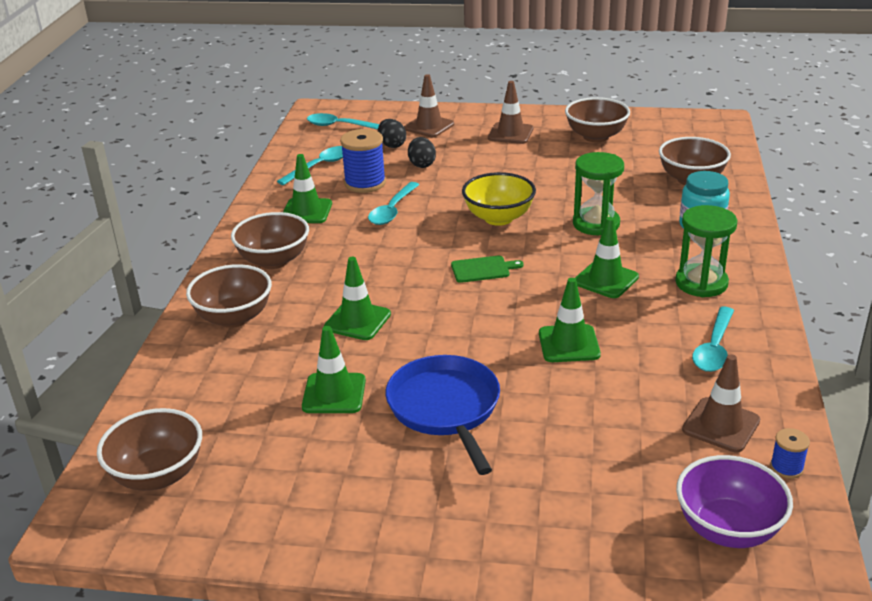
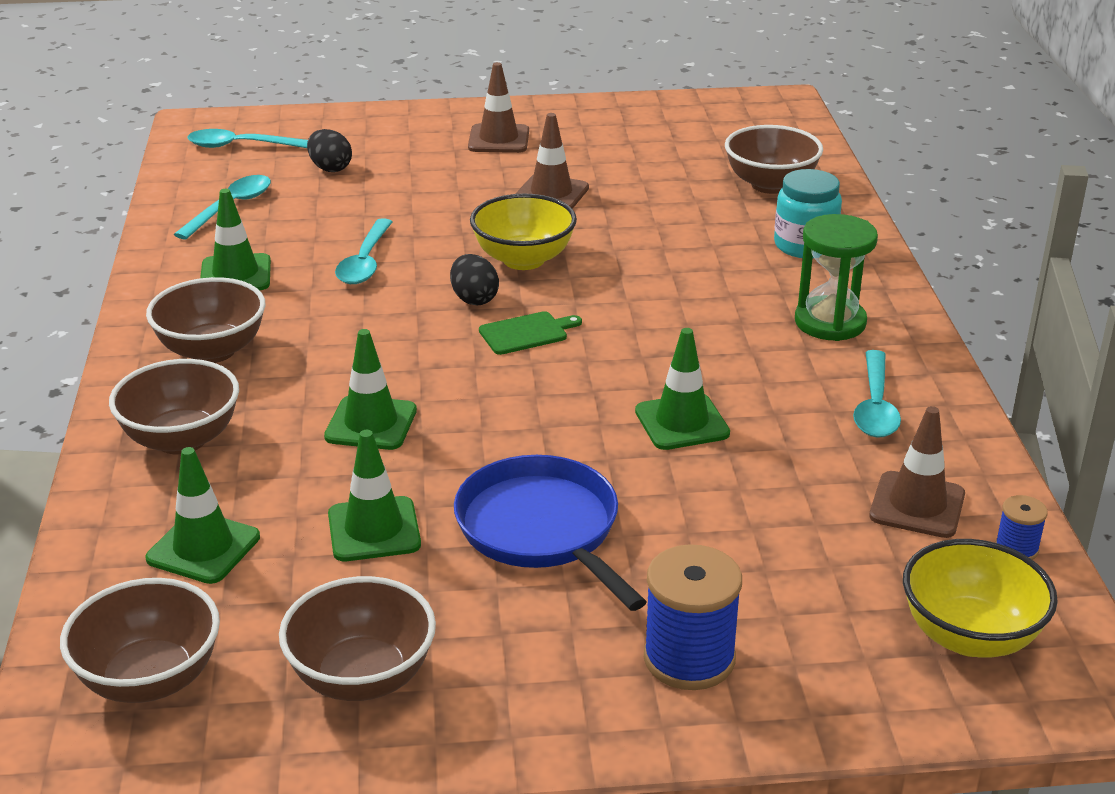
camera: 15 degrees left, 0 degrees up
(365, 183) = (309, 227): blue spool -> blue spool (689, 659)
(422, 164) = (385, 193): black egg -> black egg (474, 299)
(429, 126) = (376, 137): brown traffic cone -> brown traffic cone (551, 194)
(596, 136) = (620, 135): brown bowl -> brown bowl (362, 677)
(596, 224) = (662, 256): green hourglass -> none
(606, 280) = (702, 330): green traffic cone -> green traffic cone (203, 548)
(728, 529) = (969, 636): purple bowl -> yellow bowl

